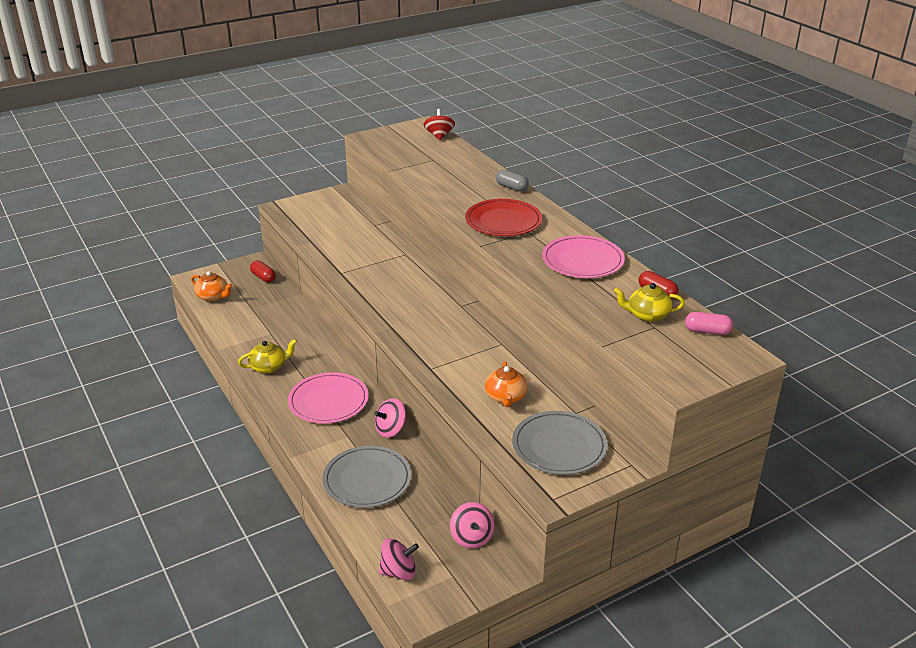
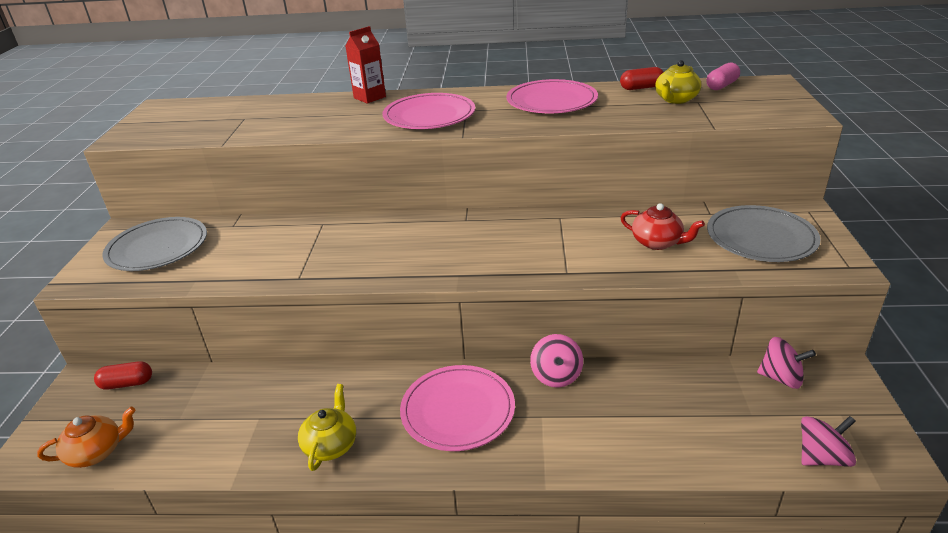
camera: 55 degrees left, 0 degrees up
(367, 480) = (637, 427): grey plate -> grey plate (157, 248)
(399, 572) = (822, 457): pink spinning top -> pink spinning top turned 45 degrees clockwise
(439, 136) = (201, 104): red spinning top -> none
(503, 221) = (429, 115): red plate -> pink plate
(505, 397) = (657, 242): orange teapot -> red teapot
(511, 187) = (369, 97): grey capsule -> red carton

